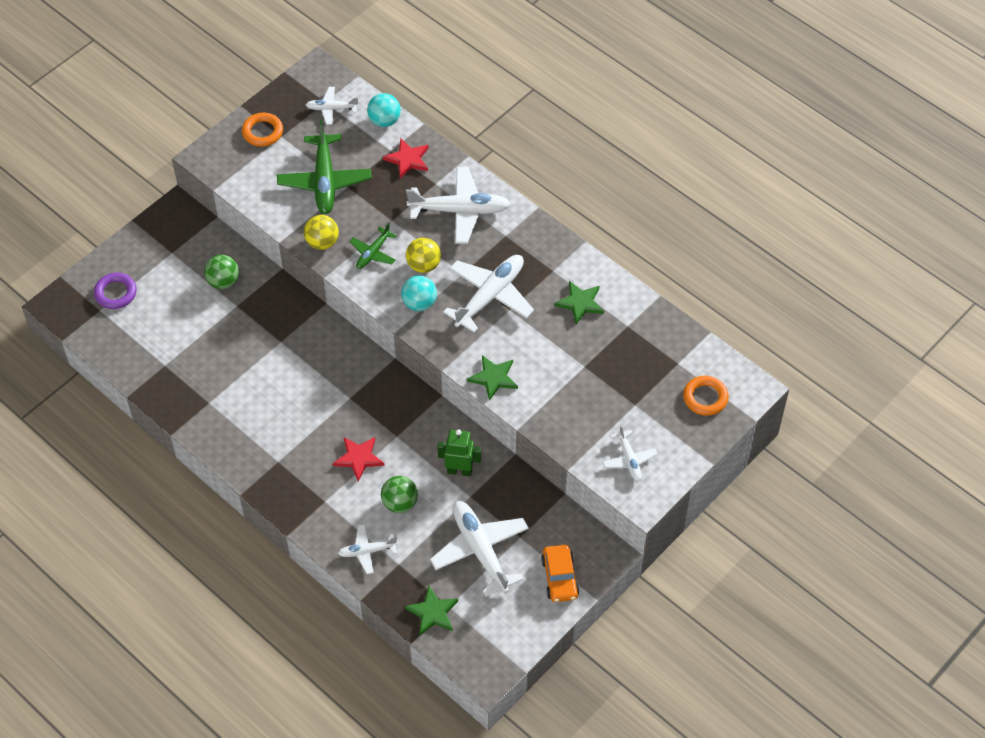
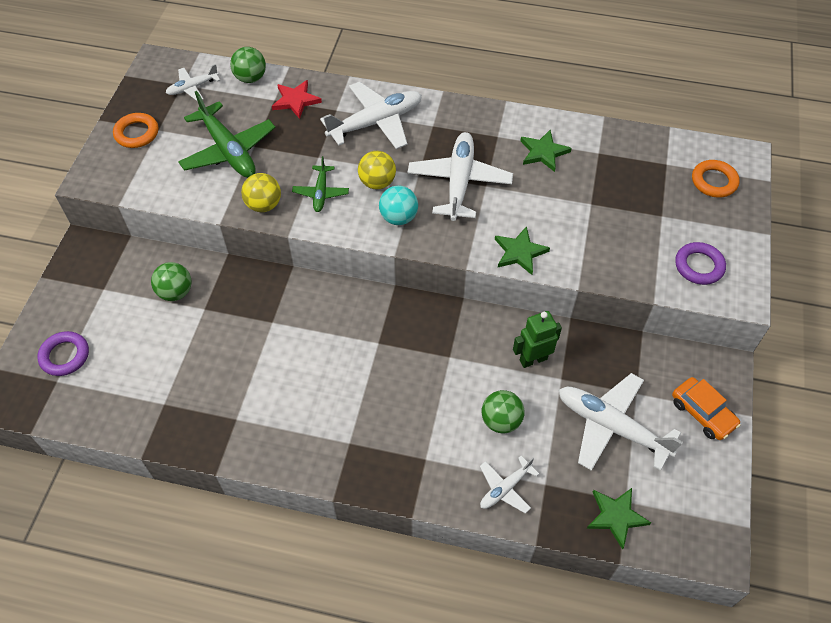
camera: 30 degrees left, 0 degrees up
(359, 458) = (429, 397): red star -> none
(384, 121) = (250, 78): turquoise ball -> green ball
(629, 460) = (699, 266): white plane -> purple ring

